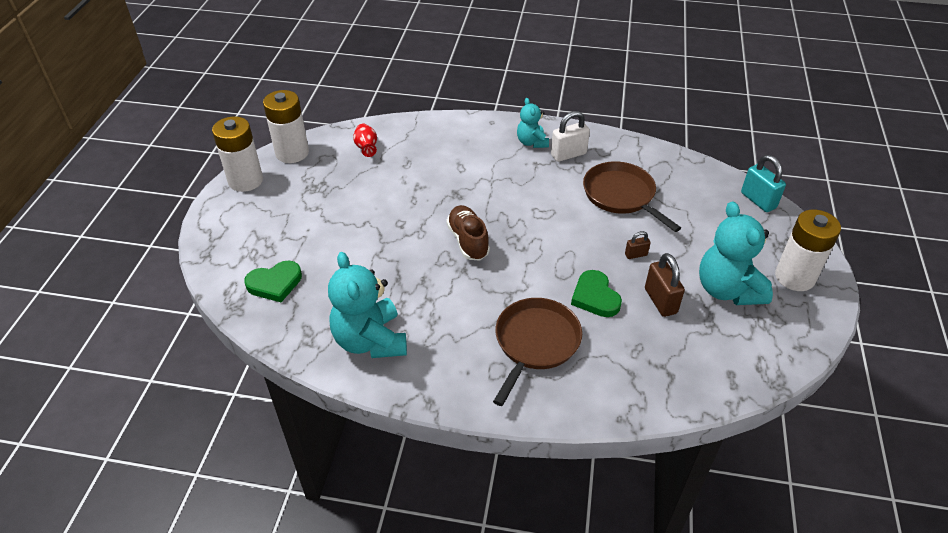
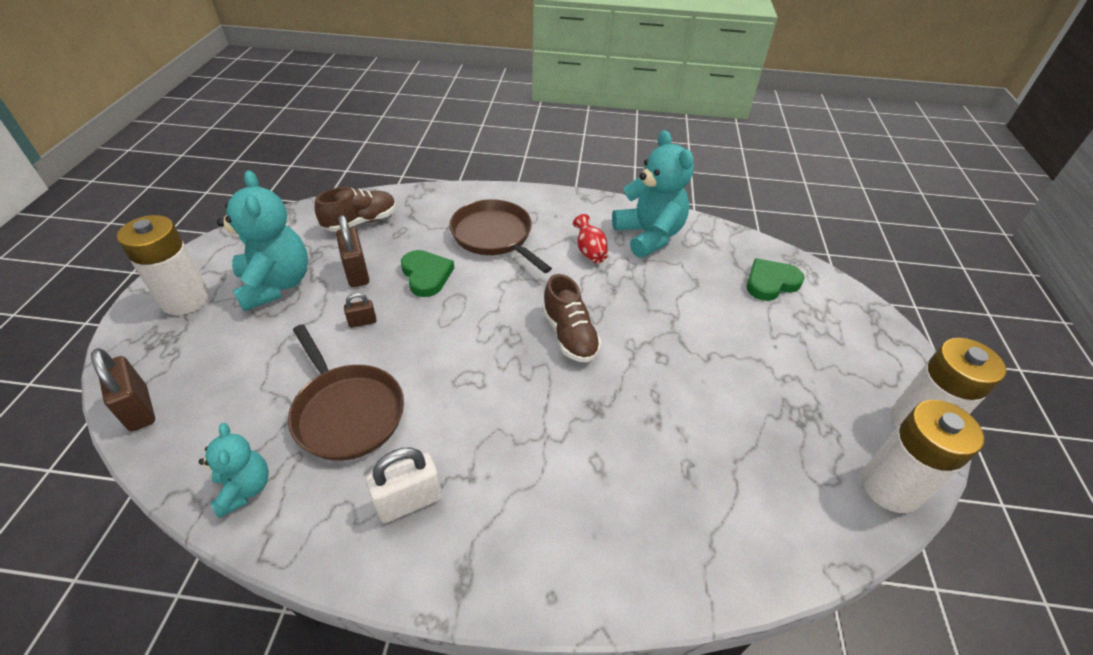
camera: 175 degrees right, 0 degrees up
(366, 148) = (771, 505): red vase -> red vase (589, 251)
(532, 142) = (472, 533): turquoise teddy bear -> turquoise teddy bear (245, 488)
(535, 343) = (494, 236): brown pan -> brown pan turned 120 degrees clockwise
(684, 365) = (361, 222): none -> brown shoe
(758, 200) = (139, 409): turquoise padlock -> brown padlock

